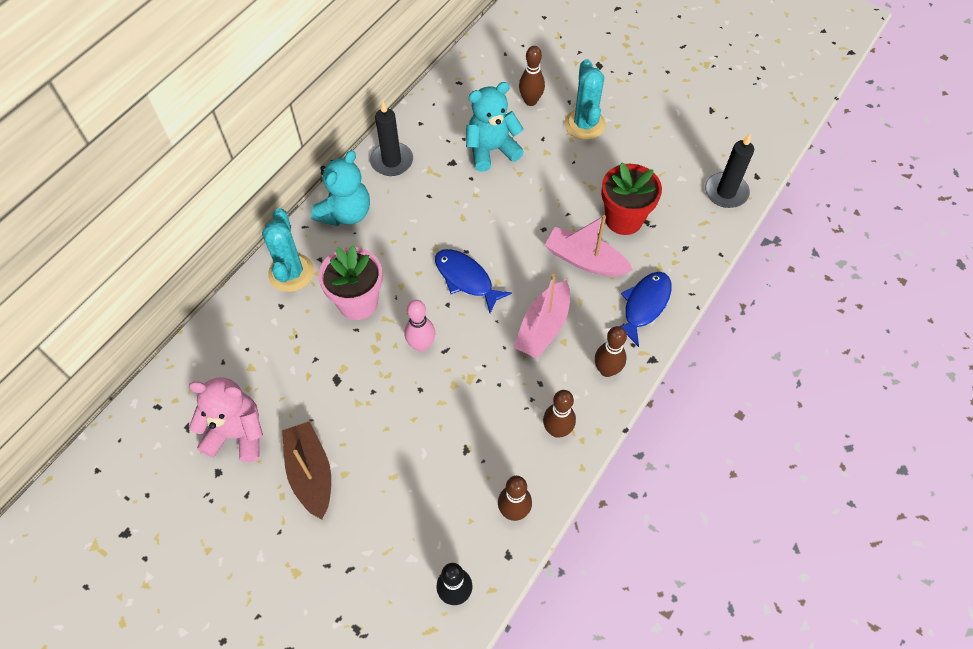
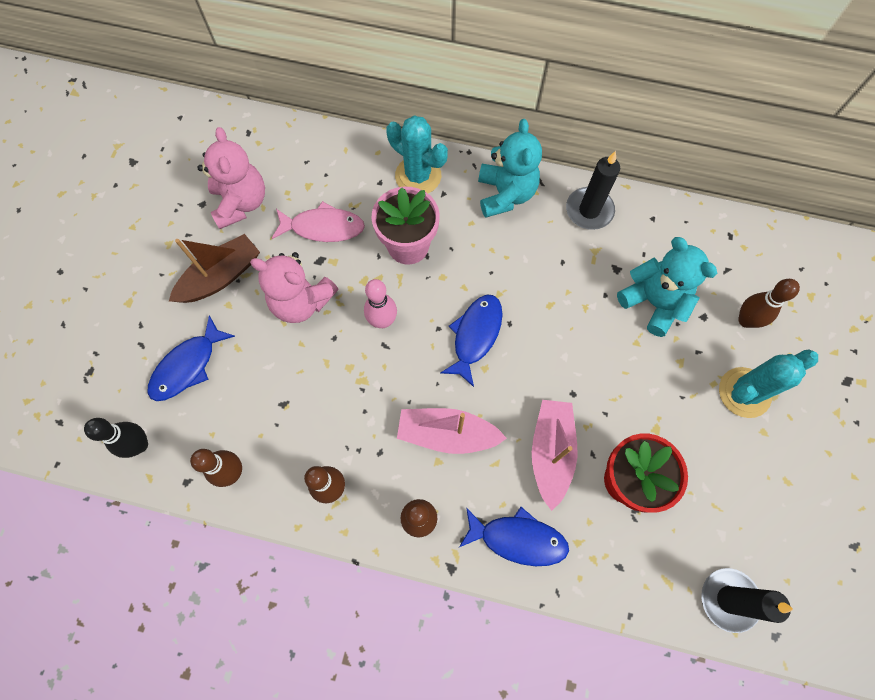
camera: 70 degrees right, 10 degrees up
(291, 273) = (418, 176): turquoise cactus -> turquoise cactus turned 60 degrees clockwise
(303, 367) = (323, 227): none -> pink fish
(346, 213) = (505, 194): turquoise teddy bear -> turquoise teddy bear turned 105 degrees counterclockwise
(372, 406) = (301, 302): none -> pink teddy bear
(392, 527) = (188, 366): none -> blue fish

